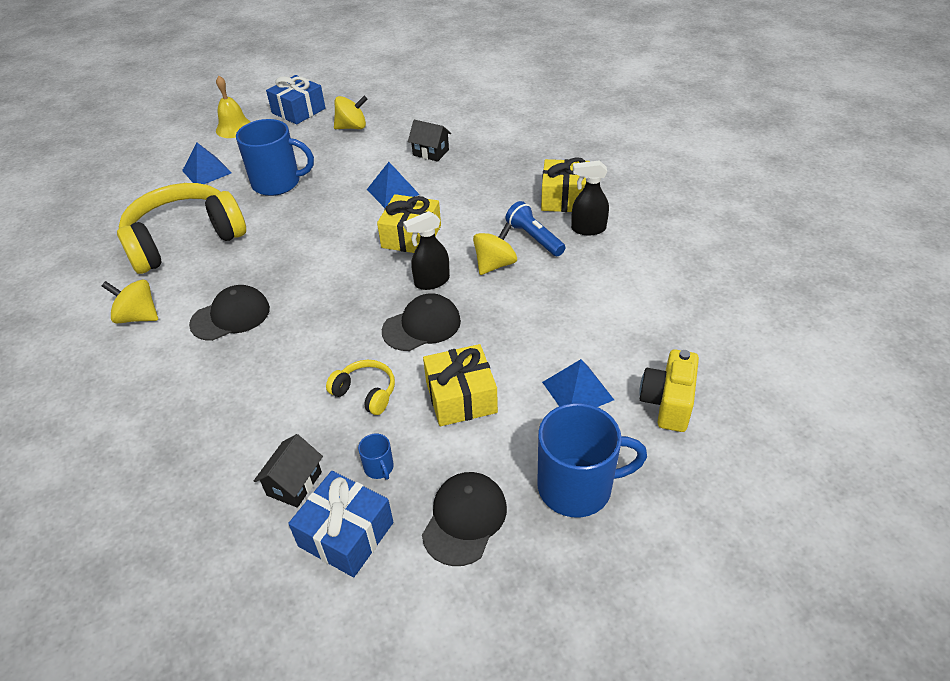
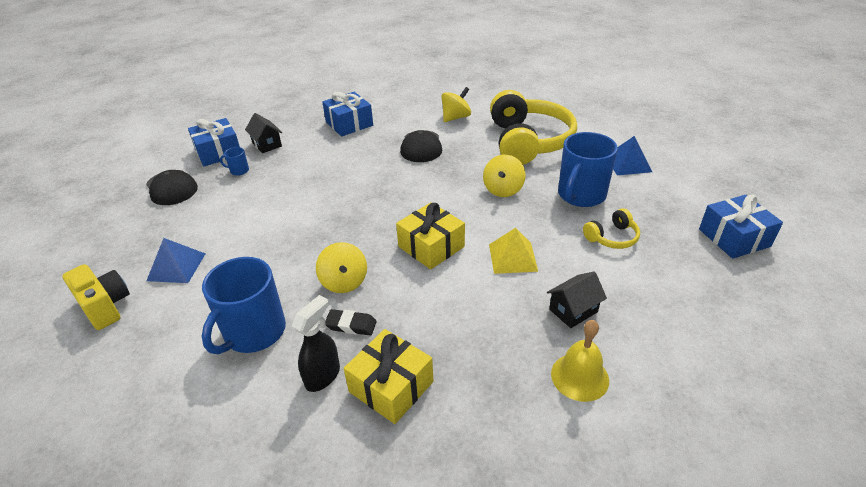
camera: 120 degrees right, 5 degrees down
(192, 418) = (349, 124): none -> blue gift
(234, 128) = (709, 190): yellow bell -> yellow bell (579, 376)
(352, 127) = (671, 267): yellow spinning top -> yellow spinning top (503, 189)
(366, 393) = (294, 179): yellow headphones -> yellow headphones (612, 237)
(393, 192) = (512, 257): blue pyramid -> yellow pyramid
(422, 326) = (322, 218): black cap -> none
(431, 282) = (362, 238): black spray bottle -> none
(461, 397) = (242, 214): yellow gift -> none
(534, 238) = (351, 325): blue flashlight -> black eraser
(577, 487) = (126, 233): blue mug -> blue mug (254, 332)

